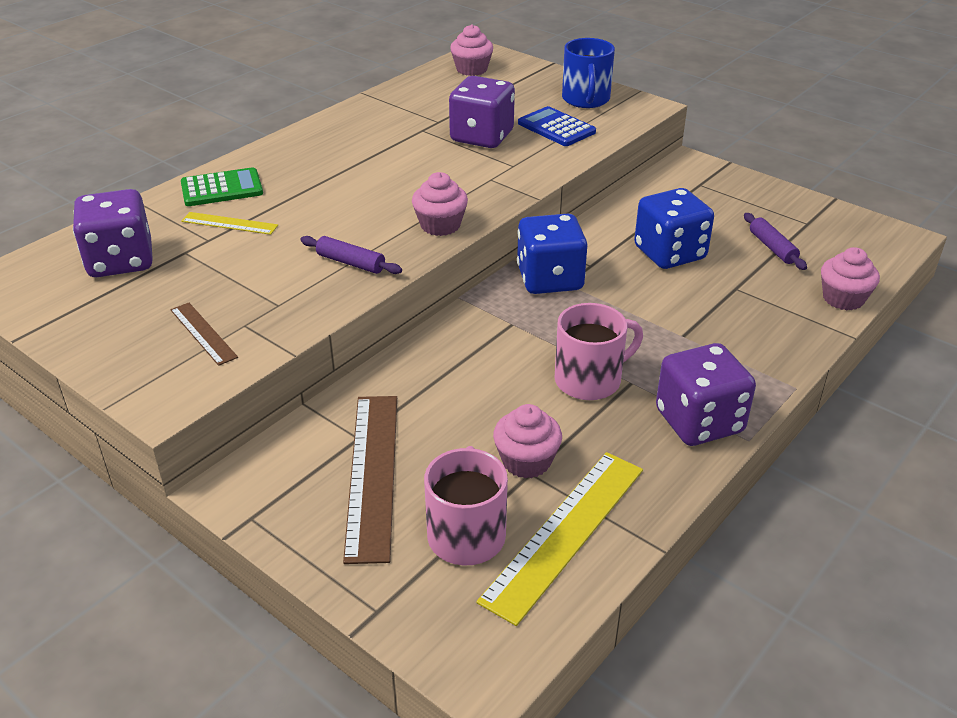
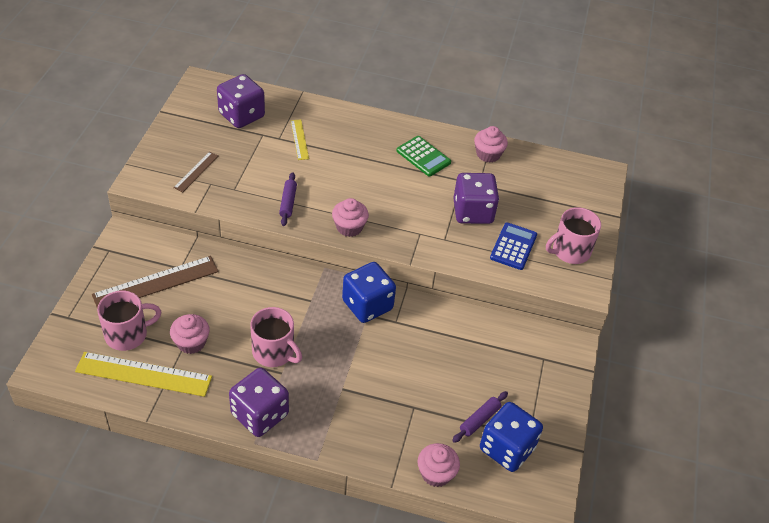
camera: 60 degrees right, 10 degrees up
(222, 188) = (333, 121): green calculator -> green calculator (423, 156)
(471, 69) = (570, 176): pink cupcake -> pink cupcake (488, 154)
(586, 99) = (570, 251): blue mug -> pink mug
(669, 253) = (435, 361): blue dice -> blue dice (507, 448)

